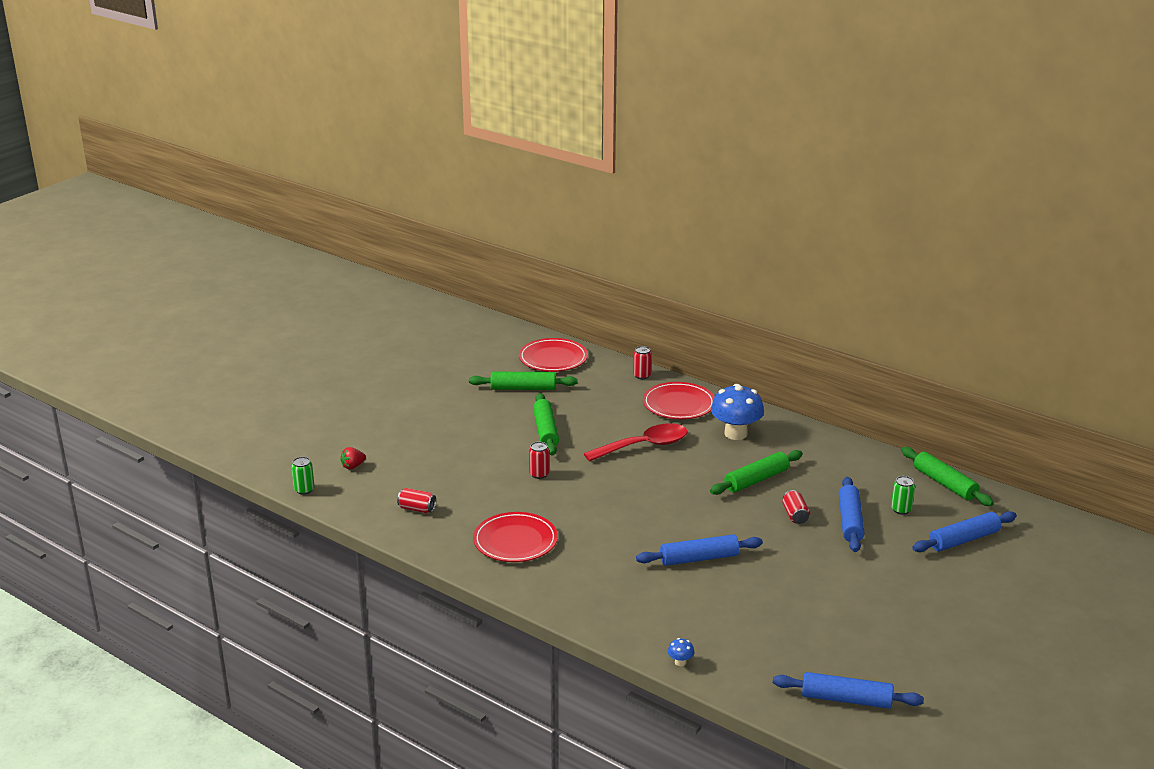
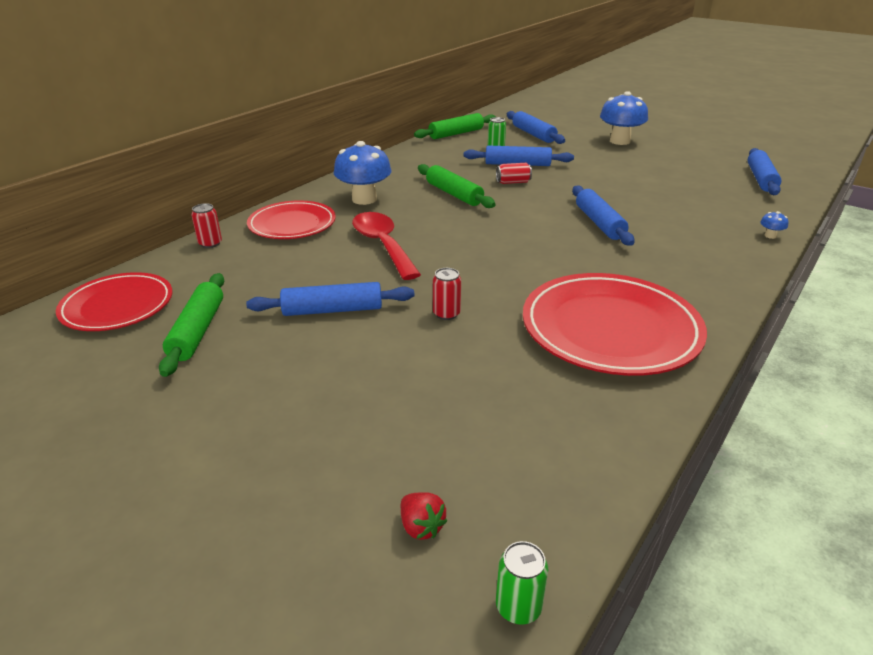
camera: 90 degrees left, 5 degrees up
(417, 509) = (555, 425): red can -> none
(515, 541) = (610, 329): red plate -> red plate, size x1.56
(545, 431) = (333, 310): green rolling pin -> blue rolling pin
(960, 606) = (619, 141): none -> blue mushroom

